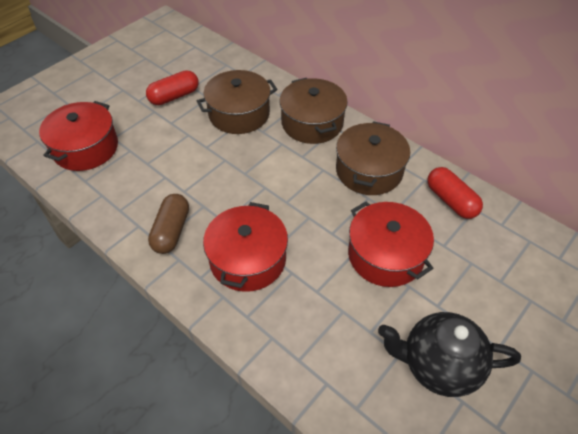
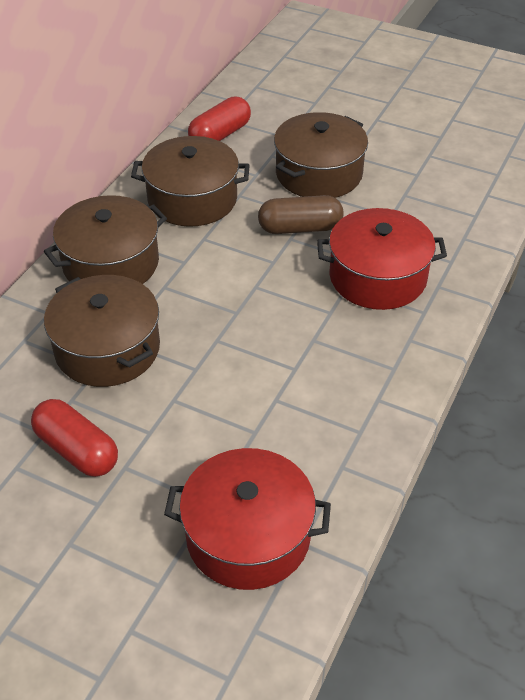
camera: 105 degrees left, 5 degrees down
(171, 231) = (370, 360): brown capsule -> brown capsule (300, 228)
(385, 255) = (319, 173): red pot -> brown pot
(438, 365) = (426, 133): black teapot -> none

